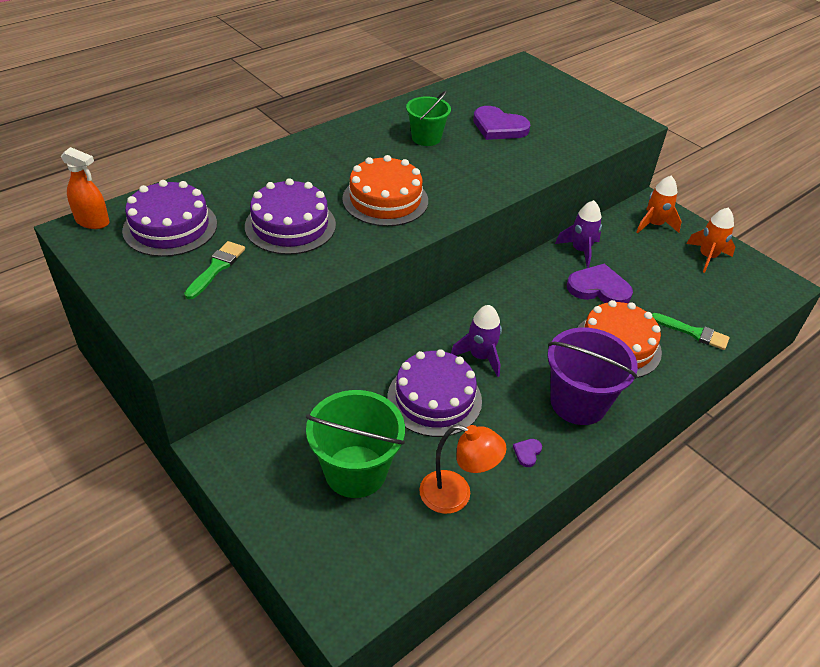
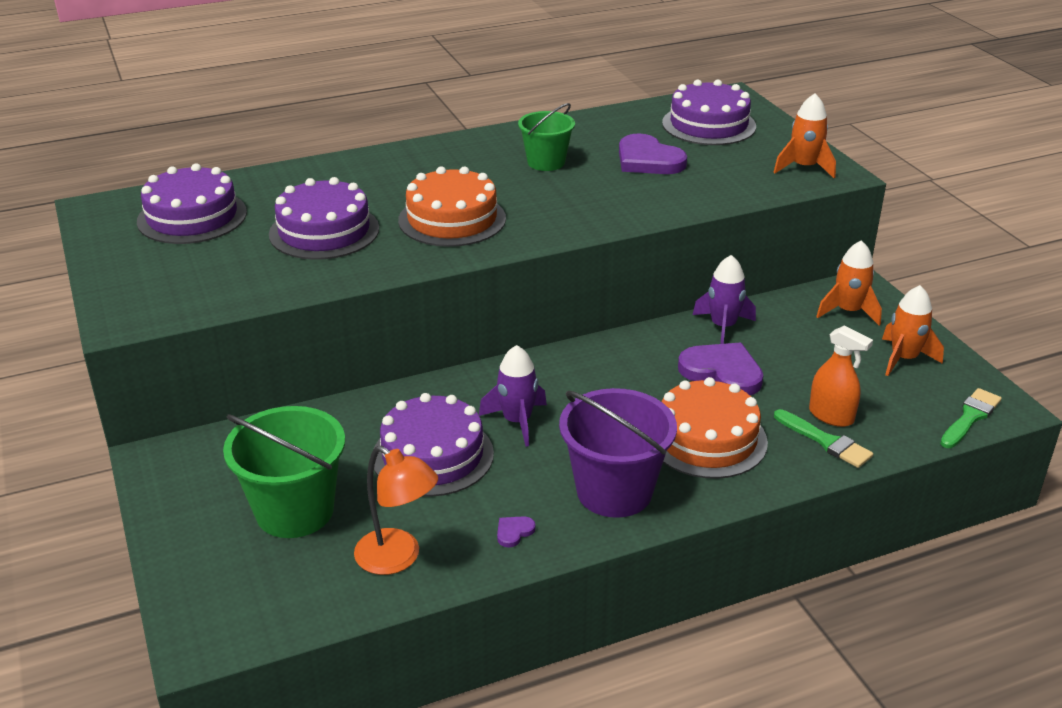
camera: 20 degrees right, 10 degrees down
(92, 221) = (115, 202): orange spray bottle -> orange spray bottle (831, 416)
(216, 268) = (216, 261): green brush -> green brush (970, 417)
(523, 91) = (709, 125): none -> purple cake
(608, 121) = (804, 167): none -> orange rocket

